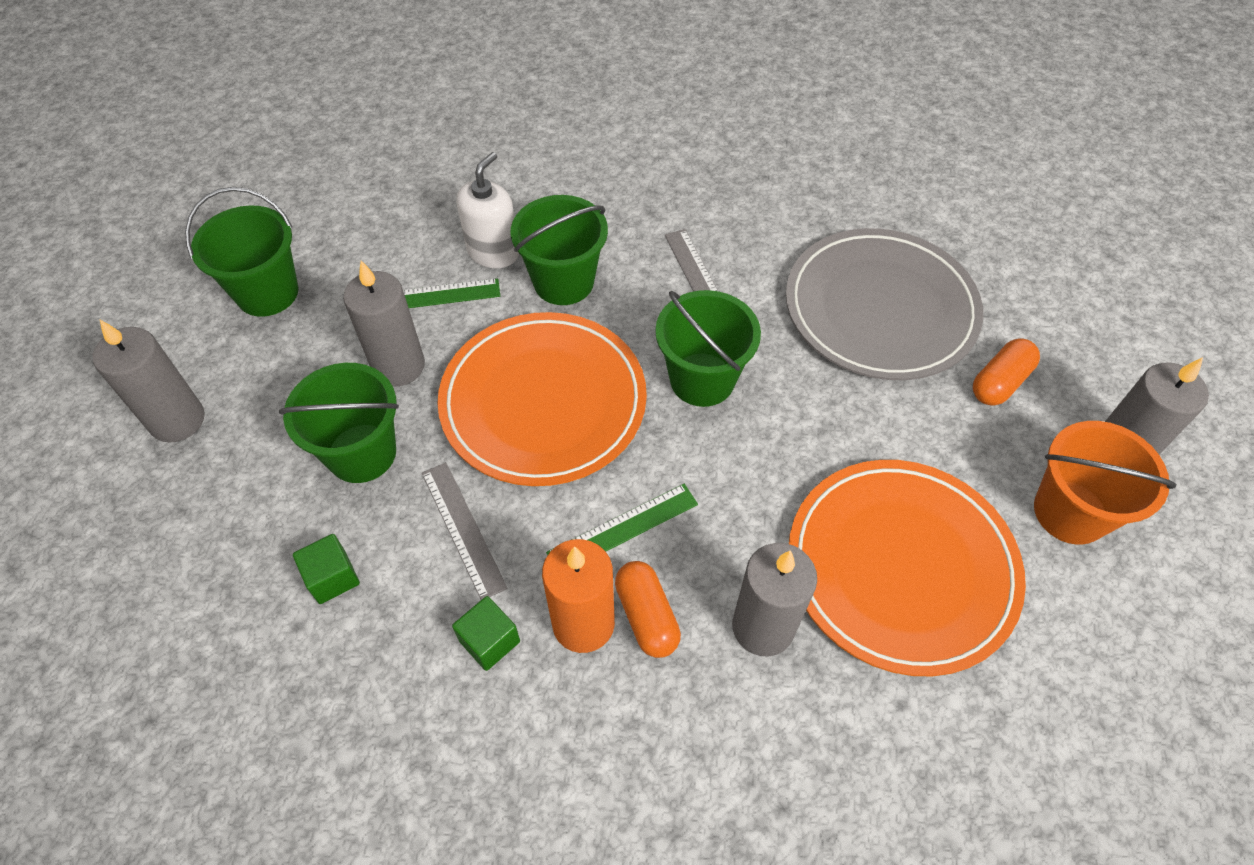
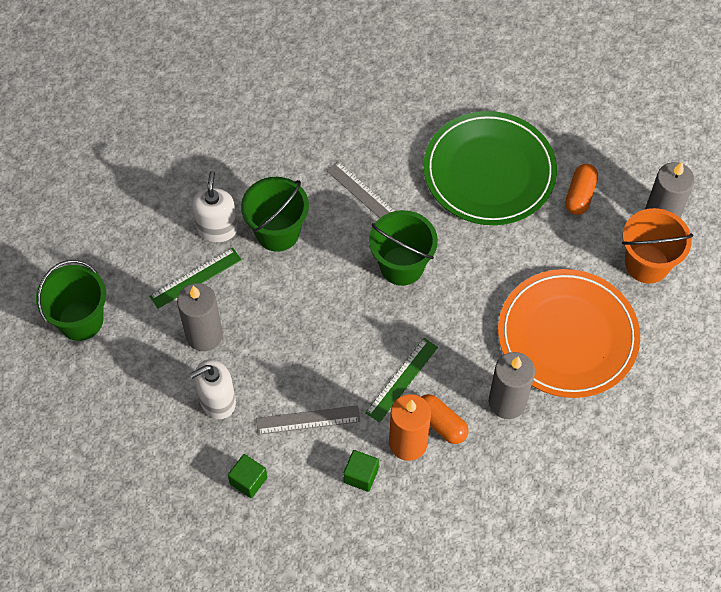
camera: 25 degrees left, 5 degrees up
(177, 420) = (83, 430): grey candle -> none
(362, 453) = (217, 401): green bucket -> white soap dispenser
(462, 529) = (308, 420): grey ruler -> grey ruler turned 45 degrees counterclockwise
(543, 402) = (311, 321): orange plate -> none
(880, 309) = (489, 172): grey plate -> green plate

